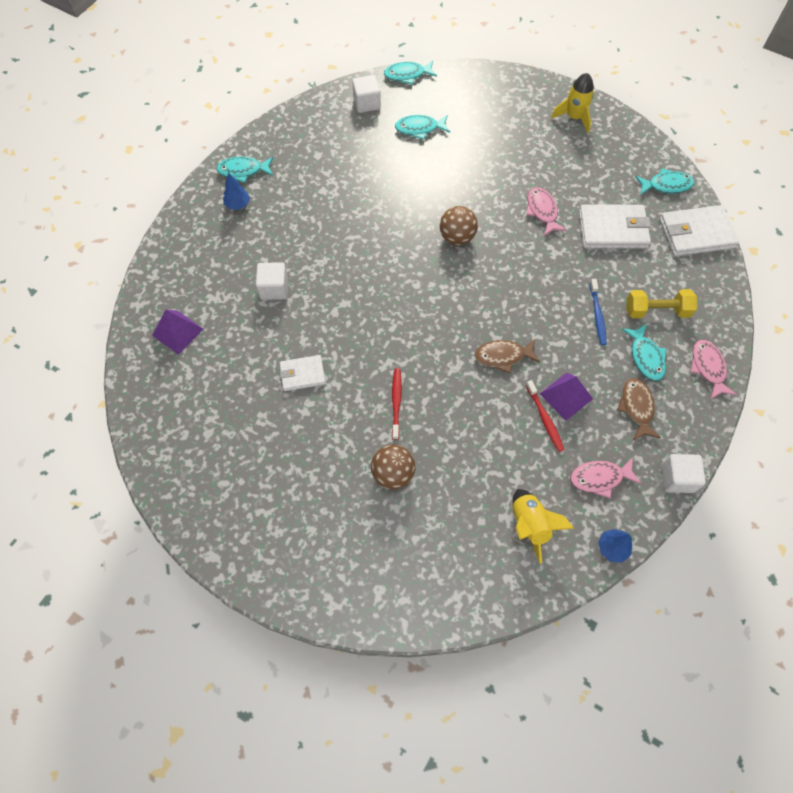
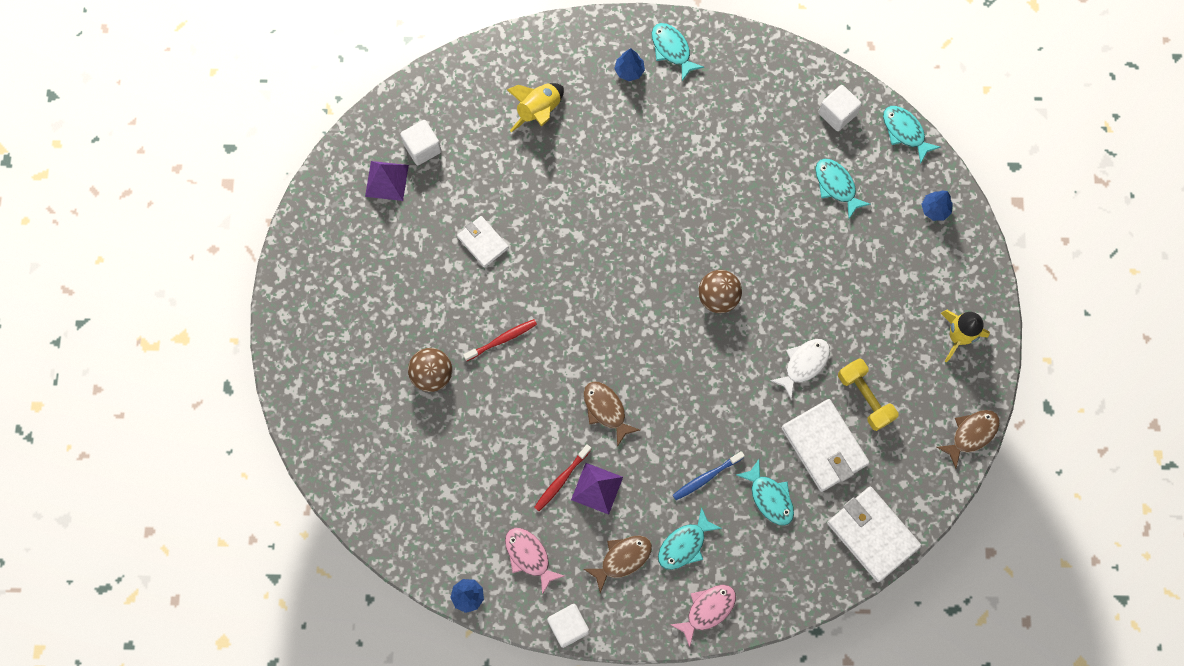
camera: 60 degrees right, 10 degrees up
(178, 332) = (461, 110): purple pyramid -> purple pyramid (386, 180)
(274, 288) = (556, 163): white cube -> white cube (422, 148)
(474, 86) = (934, 209): none -> blue tree
(530, 525) = (450, 515): yellow rocket -> yellow rocket (539, 111)
(542, 211) = (804, 364): pink fish -> white fish
(649, 144) = (971, 434): none -> brown fish
(656, 311) = (746, 533): yellow dumbbell -> yellow dumbbell (865, 397)
(666, 185) = (921, 477): turquoise fish -> turquoise fish (769, 497)

